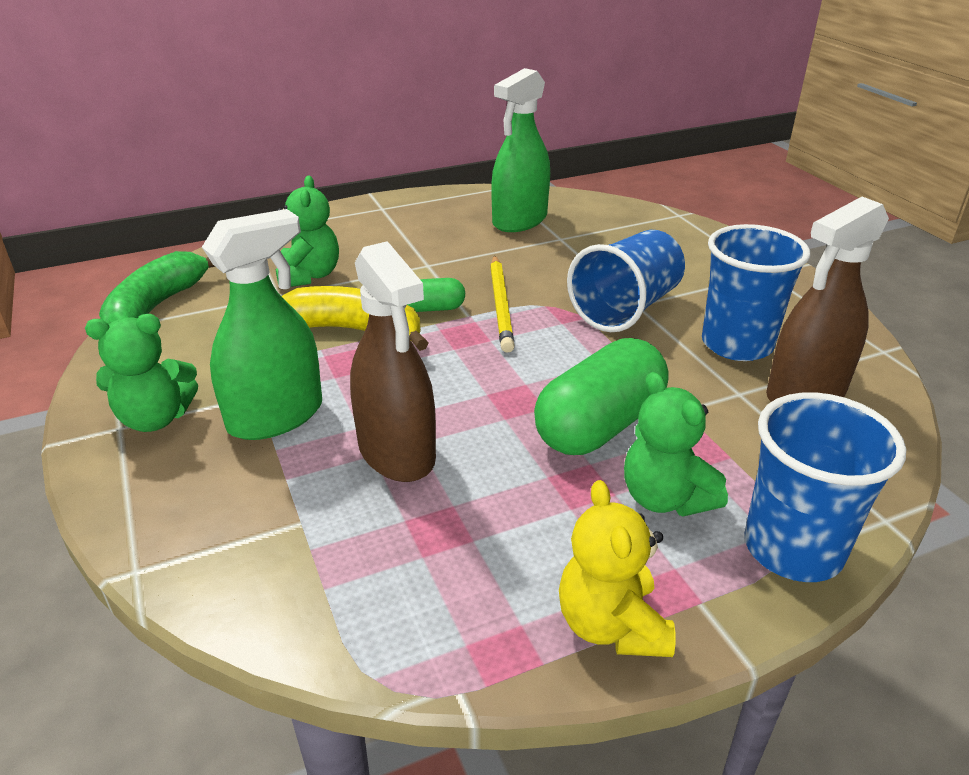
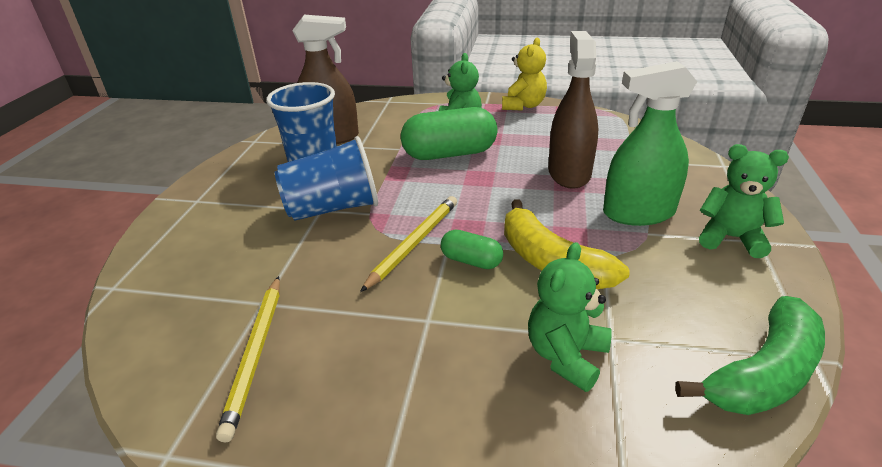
camera: 145 degrees left, 0 degrees up
(520, 220) = (255, 354): green spray bottle -> yellow pencil
(793, 549) = (434, 103): blue cup -> none

